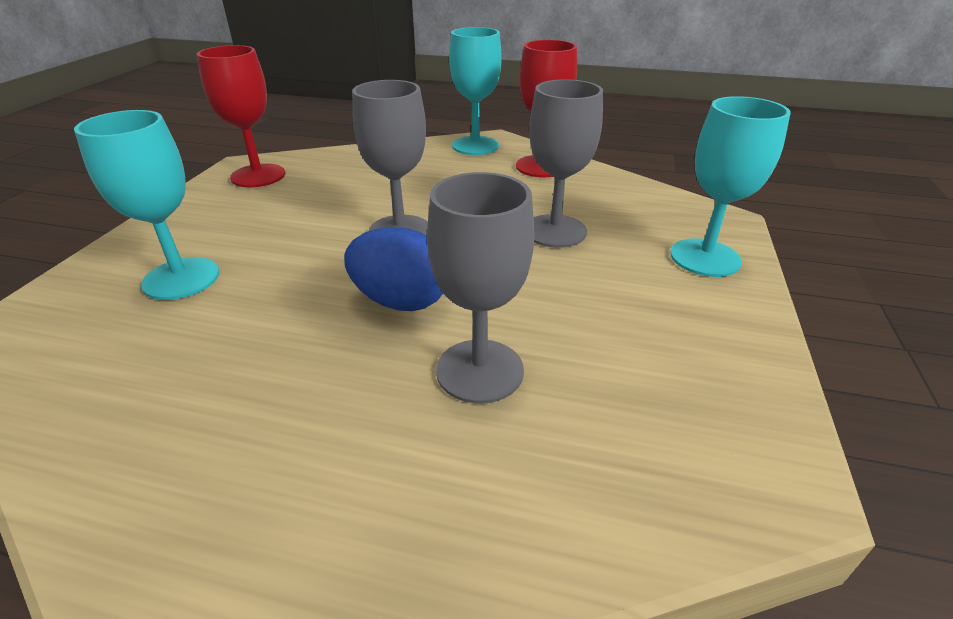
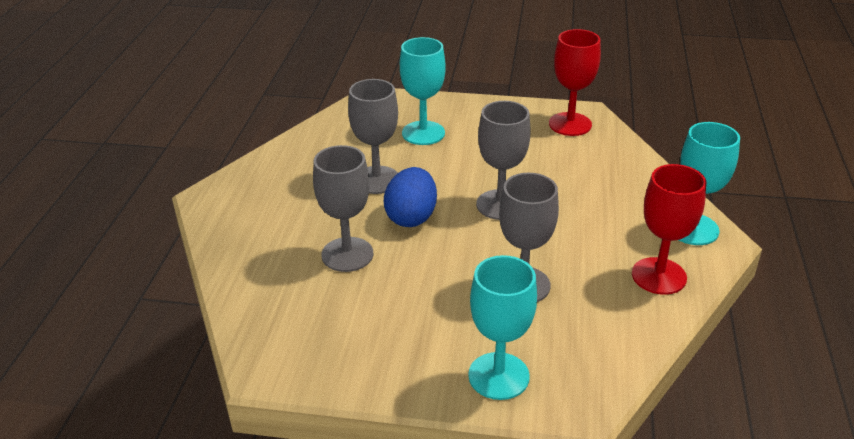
camera: 85 degrees right, 0 degrees up
(284, 332) = (376, 180): none -> grey goblet

